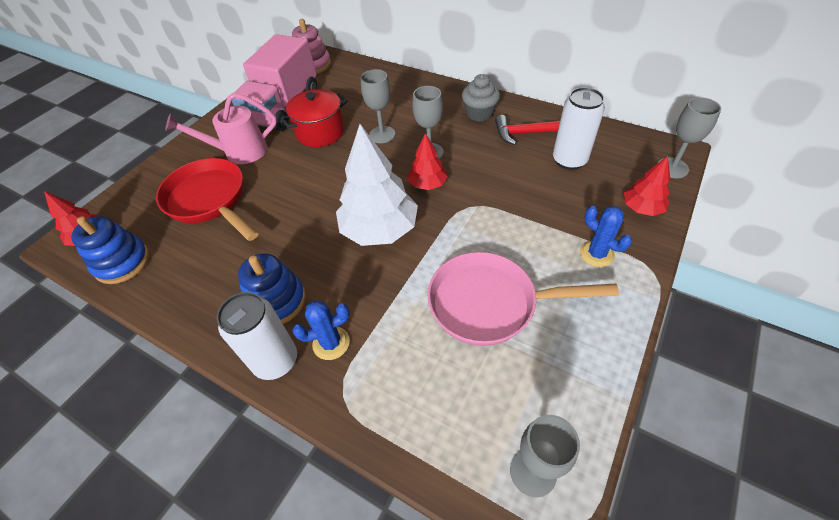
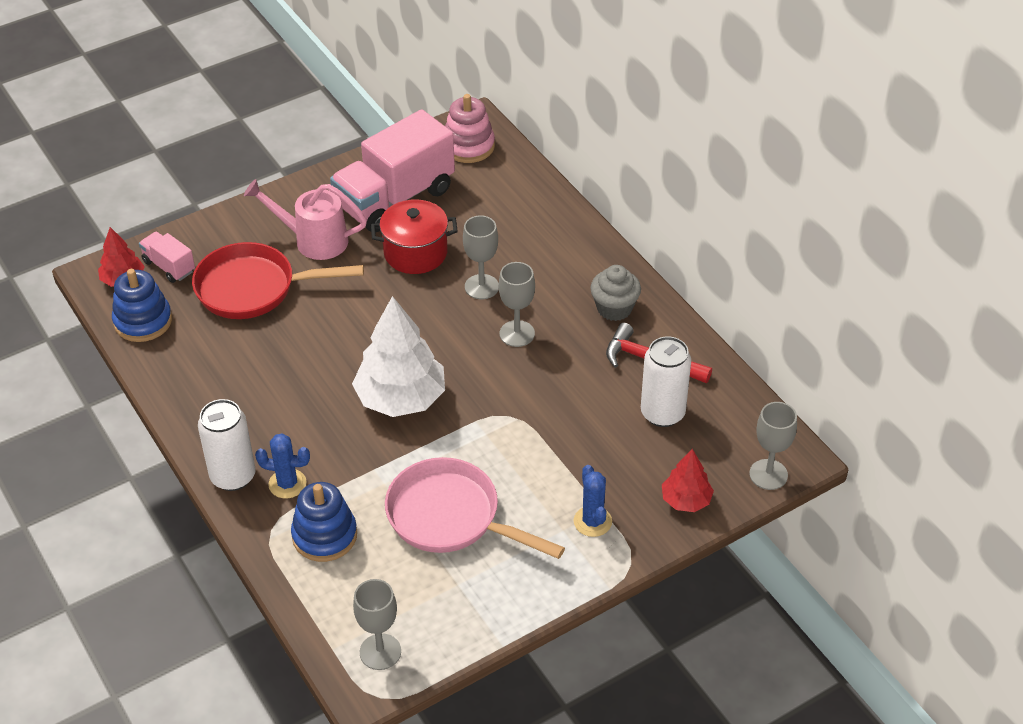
camera: 25 degrees right, 5 degrees down
(128, 212) = (169, 266): none -> pink truck
(210, 200) = (254, 288): red pan -> red pan turned 75 degrees counterclockwise
(277, 301) = (262, 425): blue stacking toy -> blue stacking toy (324, 535)
(427, 184) = (486, 371): red tree -> none

